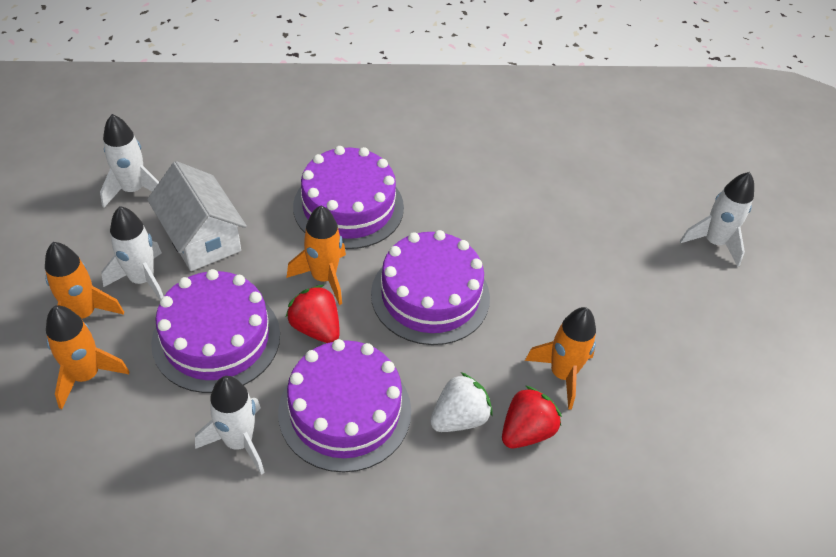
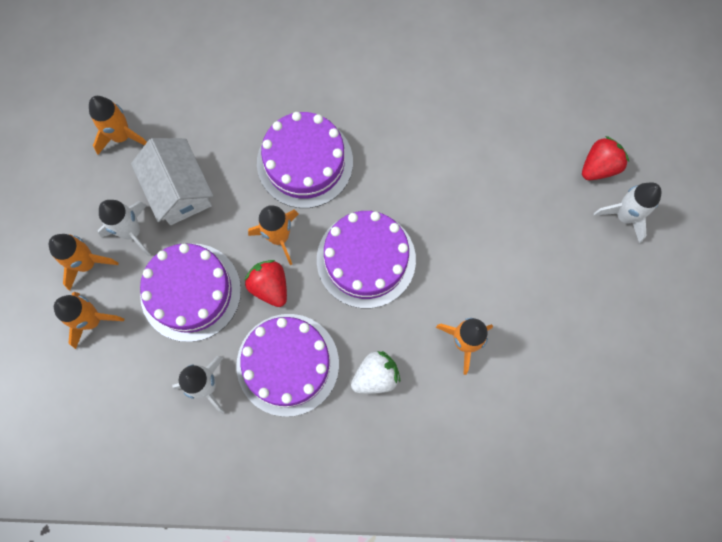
camera: 10 degrees right, 25 degrees up
(133, 190) = (122, 136): white rocket -> orange rocket
(526, 431) = (426, 391): red strawberry -> red strawberry (599, 166)

